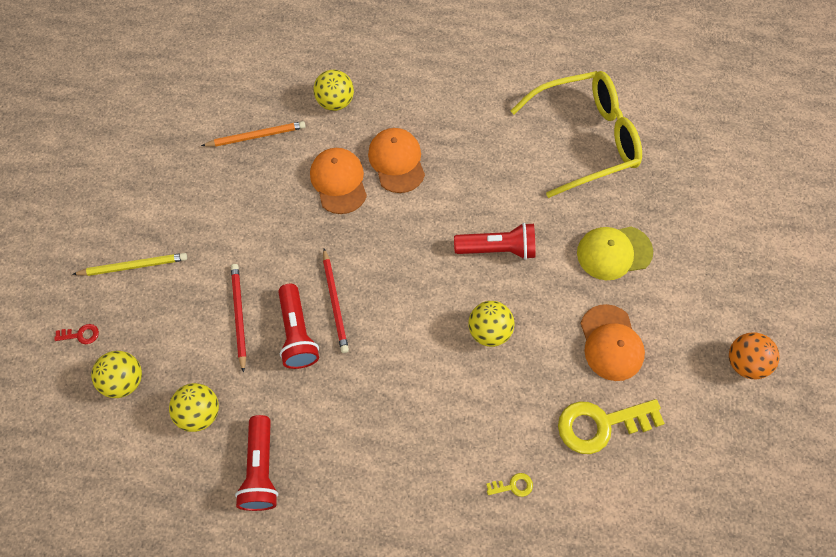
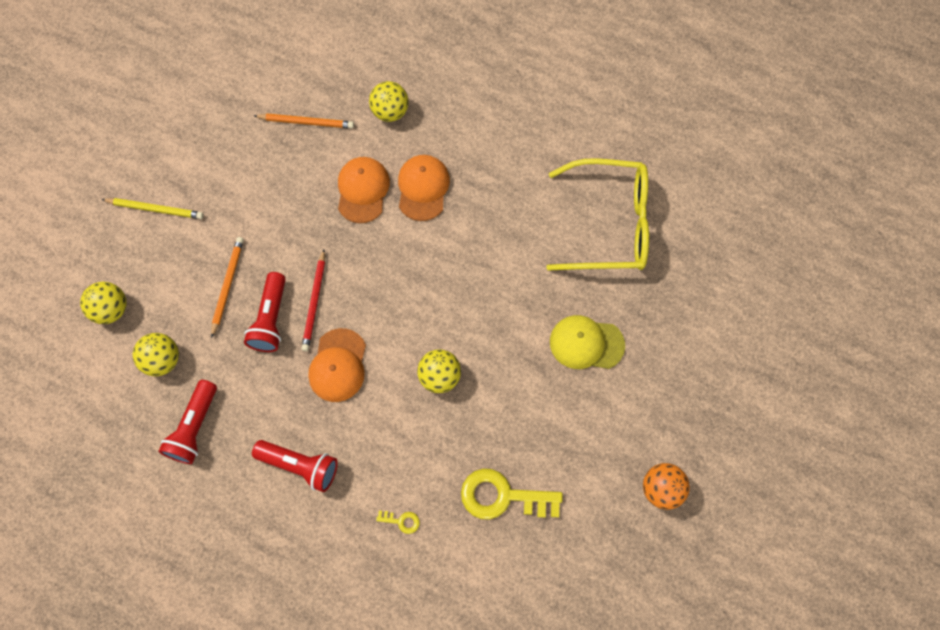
camera: 20 degrees right, 5 degrees up
(81, 335) = (90, 256): red key -> none
(239, 315) = (227, 285): red pencil -> orange pencil
(497, 249) = (480, 303): red flashlight -> red flashlight (300, 465)
(611, 343) = (545, 426): orange cap -> orange cap (338, 365)

